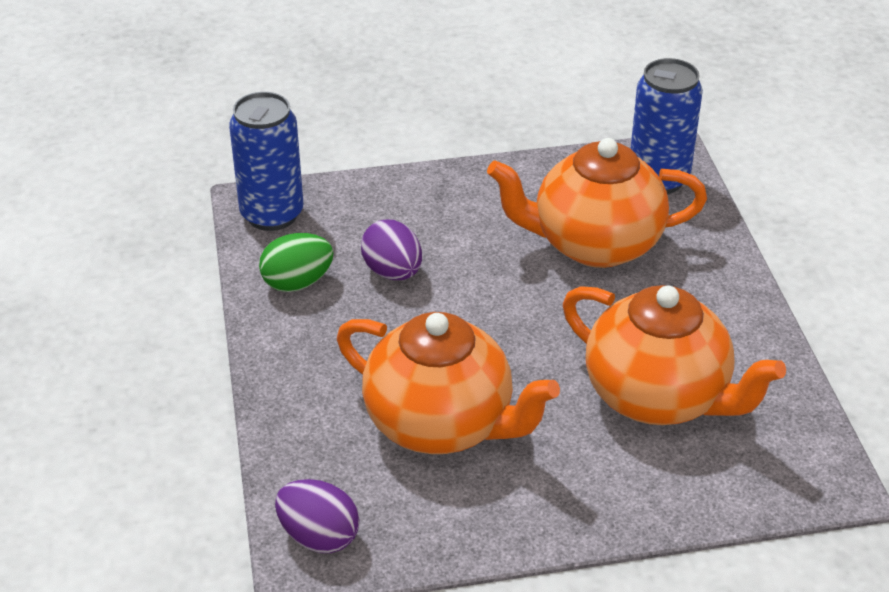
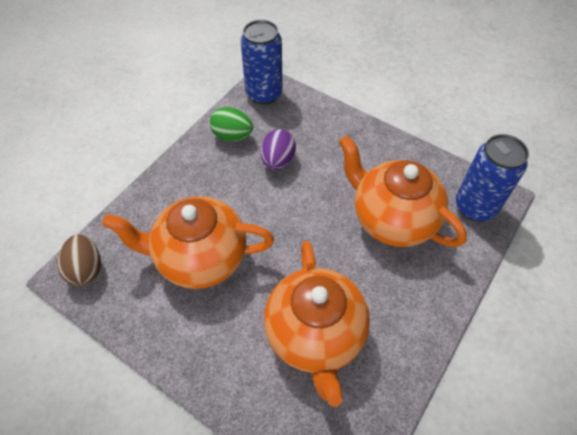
camera: 45 degrees right, 15 degrees up
(319, 536) = (86, 269): purple egg -> brown egg
(441, 424) = (200, 258): orange teapot -> orange teapot turned 105 degrees clockwise

